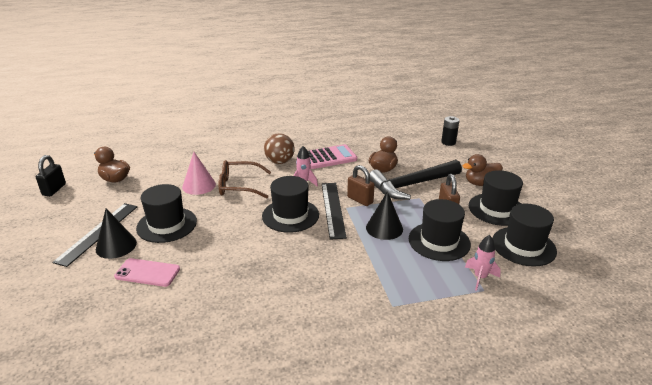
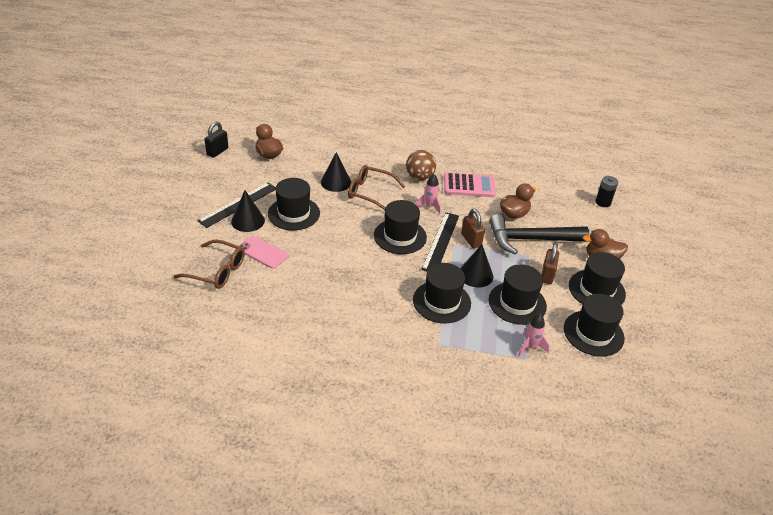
camera: 20 degrees right, 10 degrees up
(97, 310) = (217, 271): none -> brown glasses
(199, 185) = (336, 182): pink cone -> black cone
(368, 262) = (441, 302): none -> black hat

